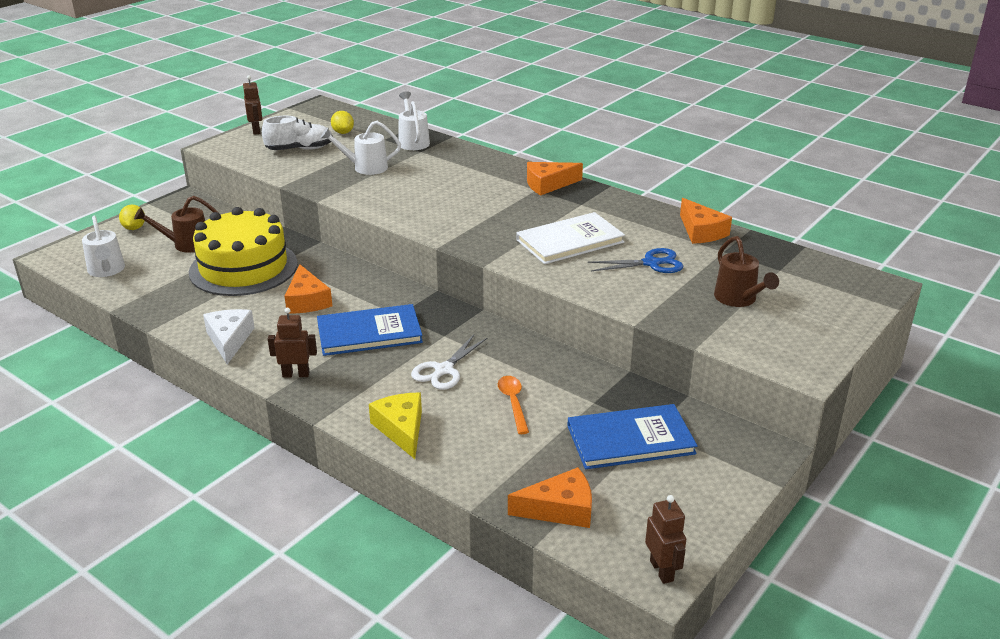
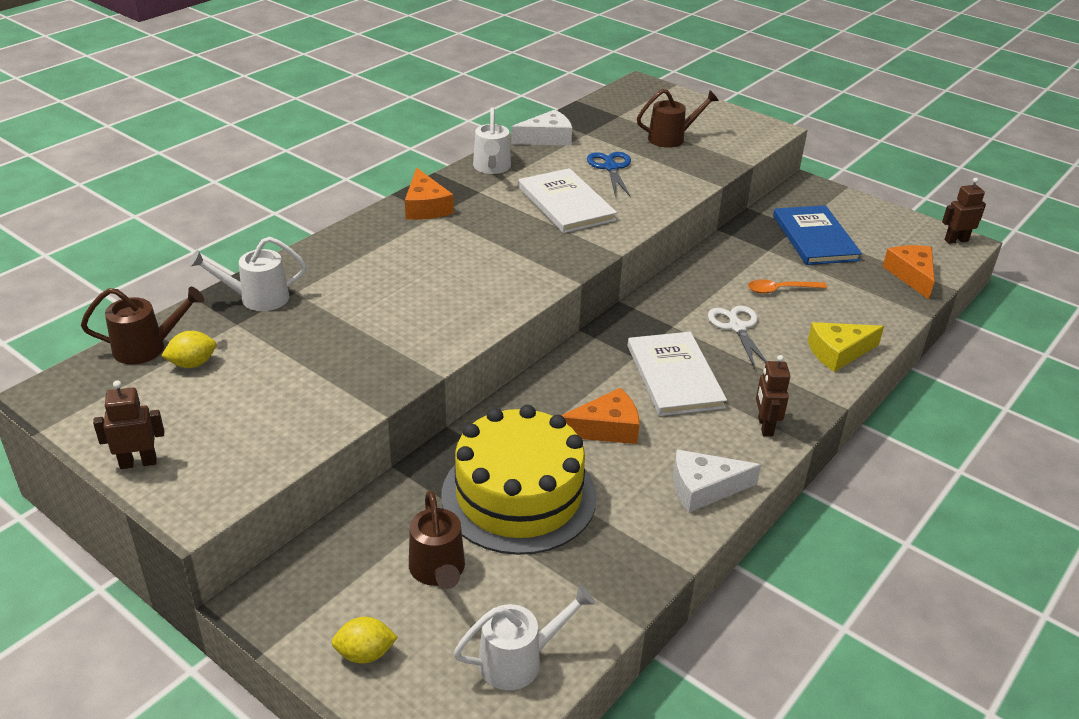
camera: 90 degrees left, 5 degrees up
(300, 149) = (246, 405): white shoe -> none
(360, 120) = (148, 347): none -> brown watering can
(365, 167) = (339, 338): white watering can -> white watering can (492, 168)
(369, 333) = (674, 376): blue book -> white book
(443, 370) = (737, 327): white scissors -> white scissors turned 135 degrees counterclockwise
(701, 231) = (547, 138): orange cheese -> white cheese

